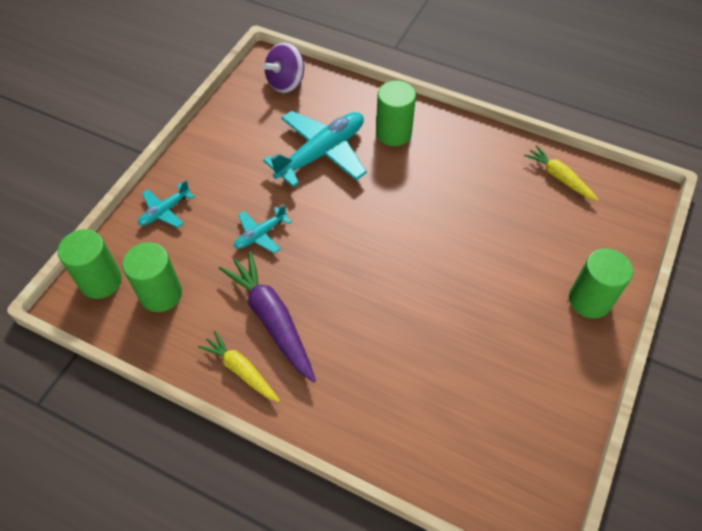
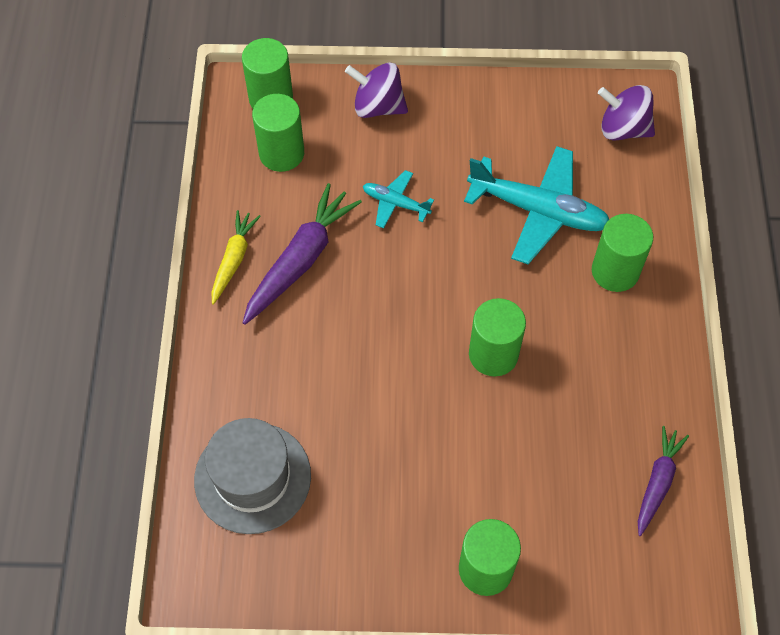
camera: 65 degrees right, 5 degrees up
(165, 211) = (378, 106): turquoise plane -> purple spinning top
(422, 226) = (493, 354): none -> green cylinder
(455, 433) = (252, 477): none -> grey hat
(559, 177) = (657, 482): yellow carrot -> purple carrot

